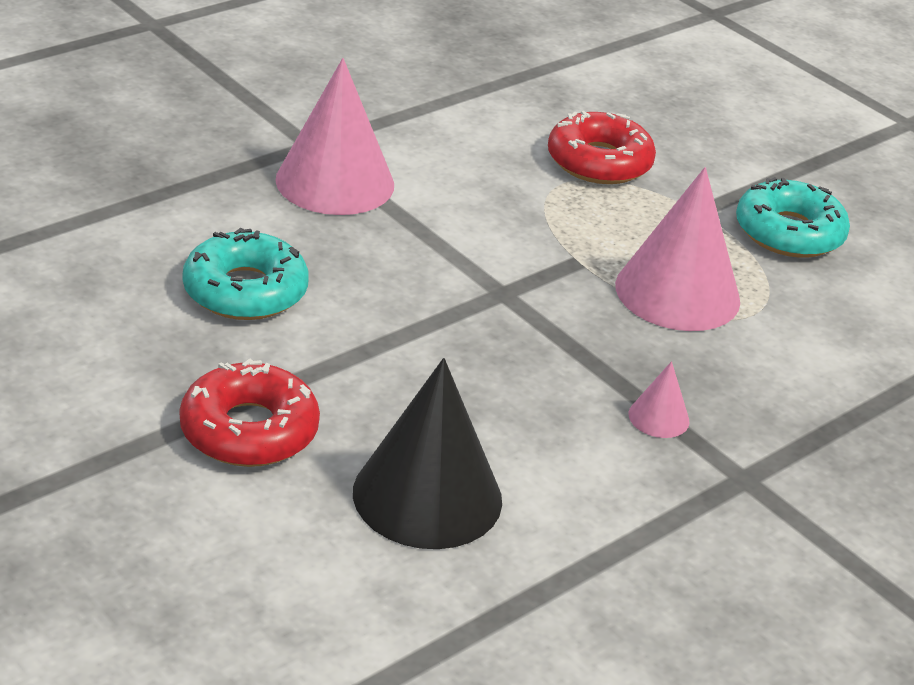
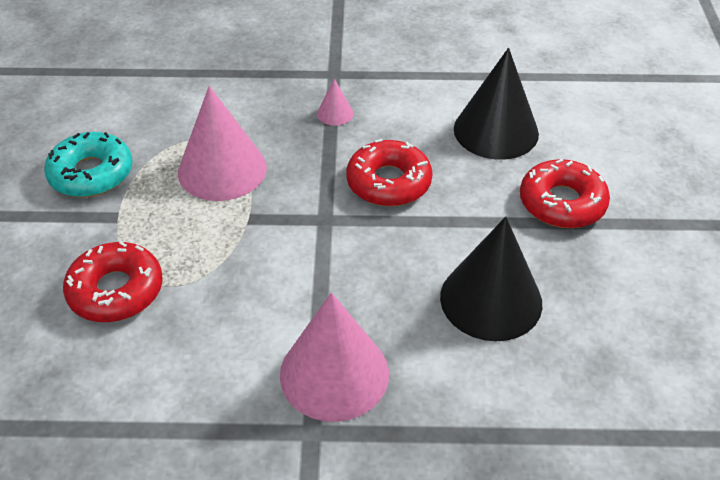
camera: 135 degrees left, 10 degrees up
(245, 291) = (491, 299): turquoise donut -> black cone
(484, 360) = (388, 182): none -> red donut

